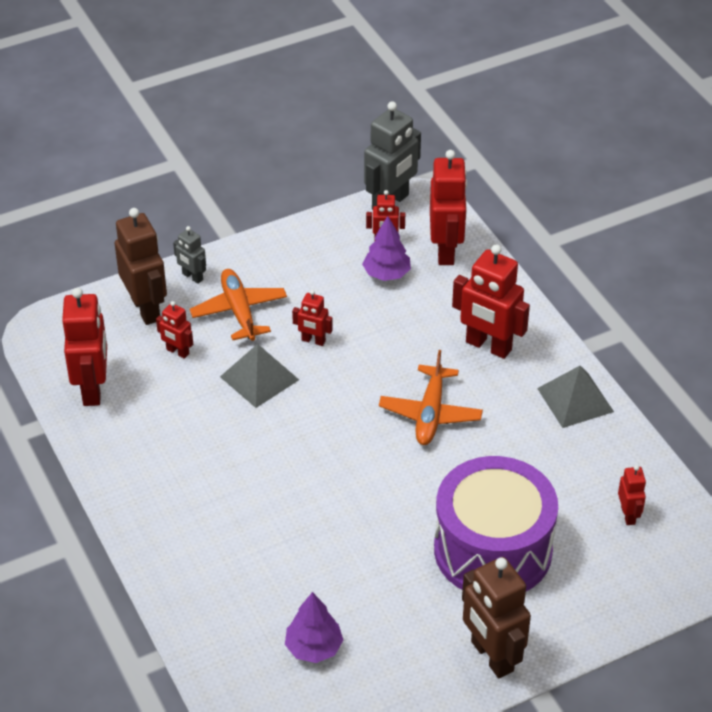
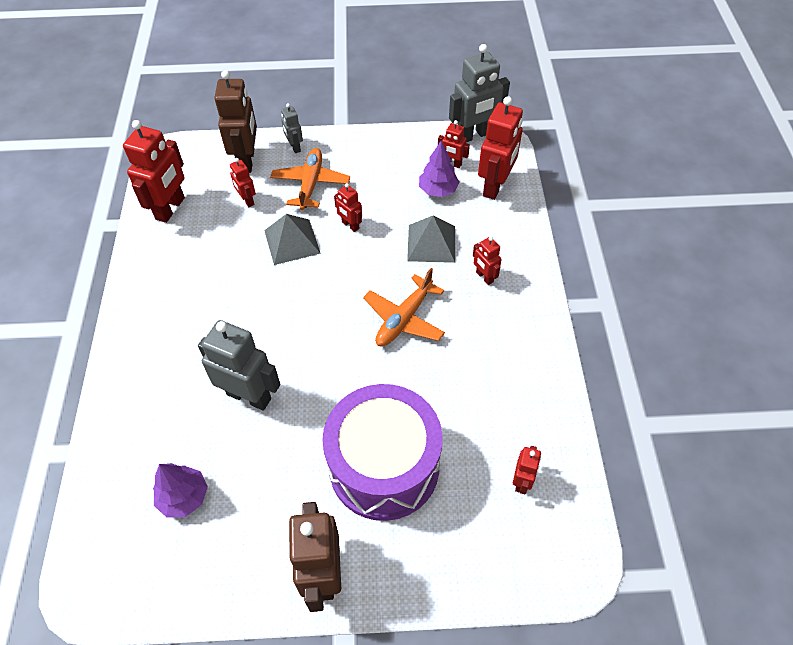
camera: 25 degrees right, 10 degrees up
(317, 539) = (249, 396): none -> grey robot
(488, 346) = (484, 277): red robot -> red robot, size x0.51
(575, 399) = (532, 351): grey pyramid -> grey pyramid (431, 243)

